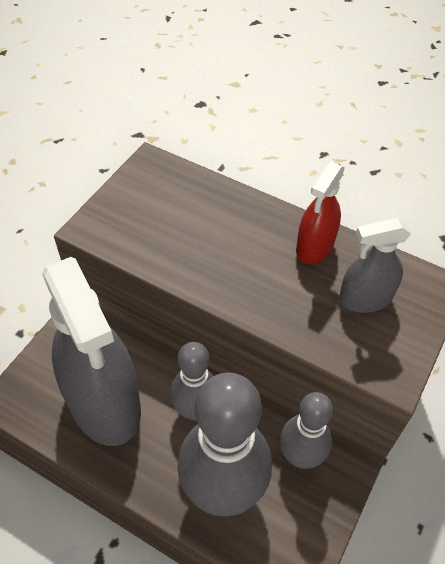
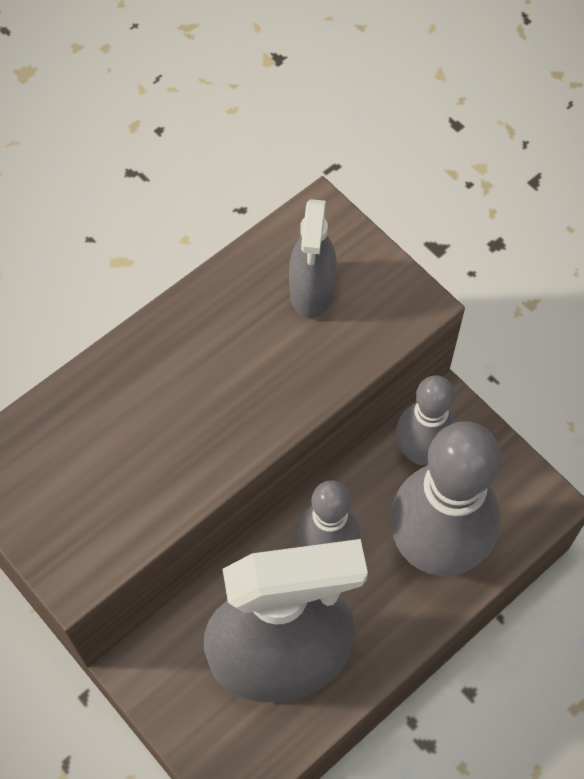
camera: 70 degrees left, 10 degrees up
(314, 247) = (217, 313): red spray bottle -> none

